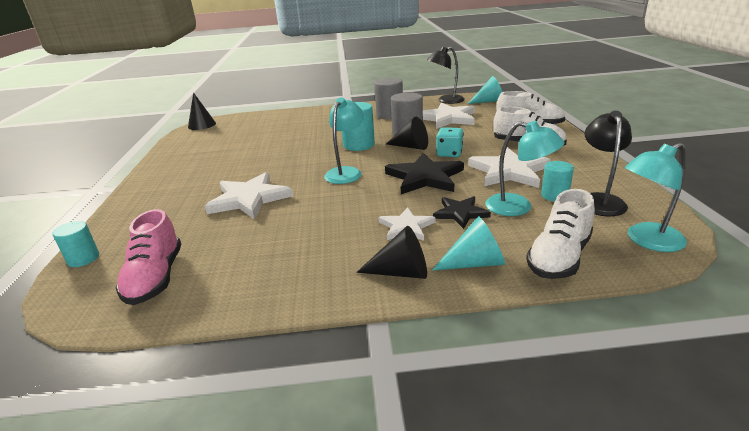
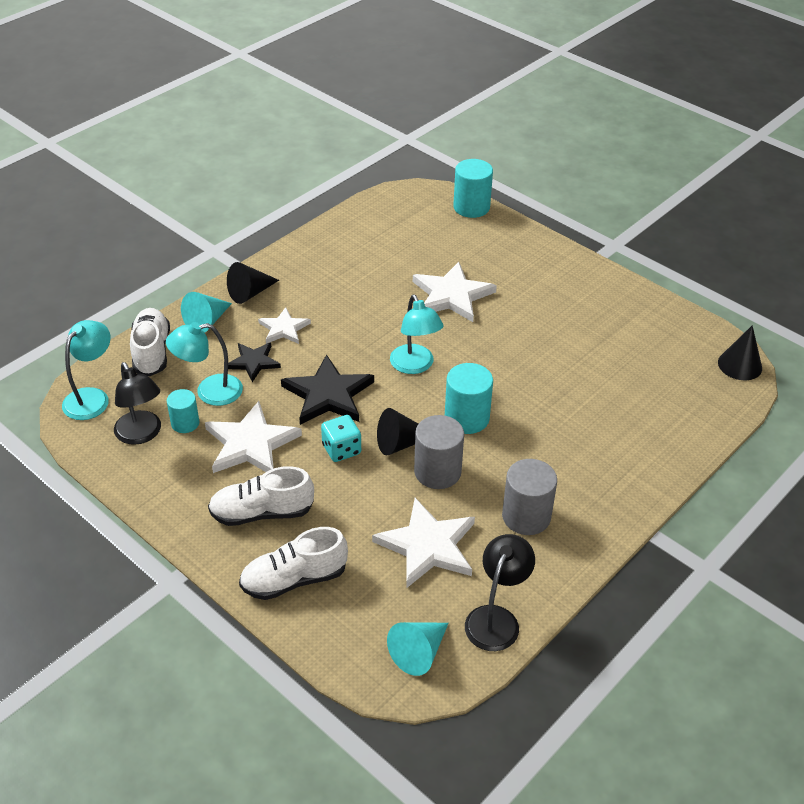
camera: 135 degrees right, 15 degrees up
(83, 259) = (471, 207): turquoise cylinder -> turquoise cylinder, size x1.61
(156, 278) = (399, 221): pink shoe -> none

